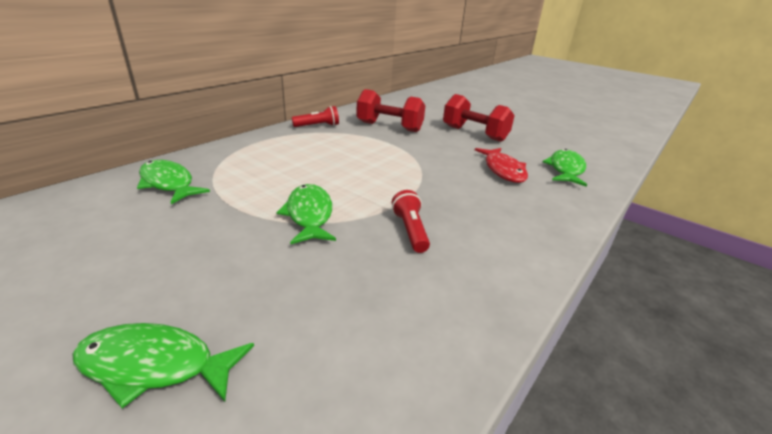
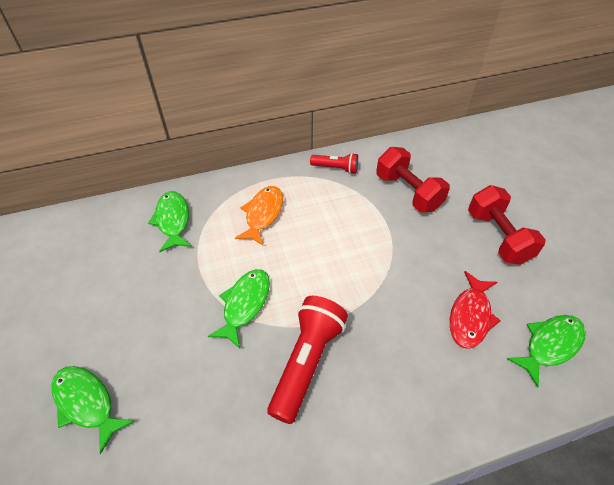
camera: 35 degrees right, 20 degrees up
(273, 160) = (263, 214): none -> orange fish
(410, 230) = (307, 361): red flashlight -> red flashlight, size x1.83

